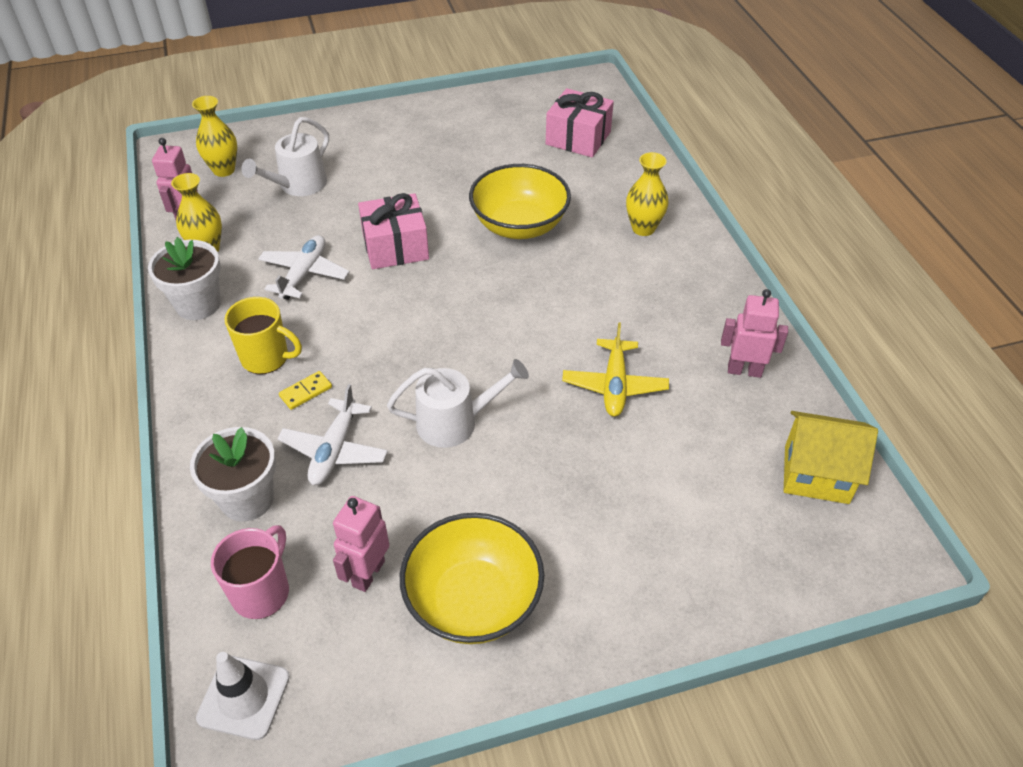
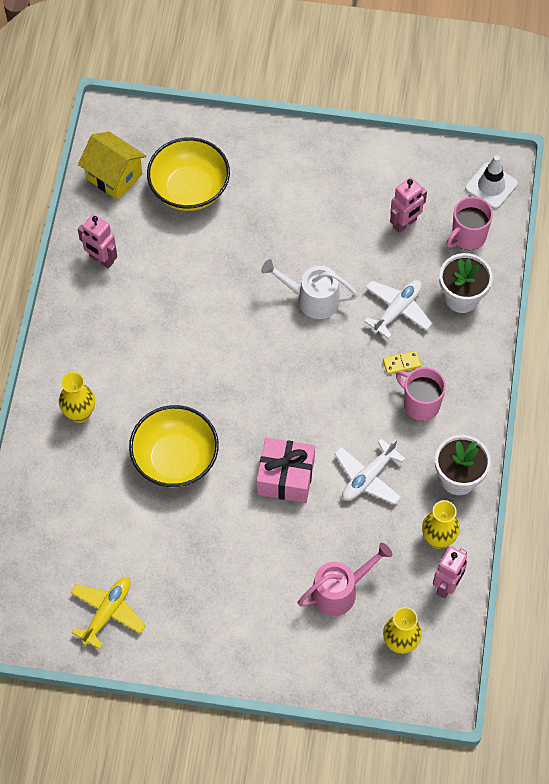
camera: 155 degrees left, 15 degrees up
(266, 358) = (420, 404): yellow mug -> pink mug
(298, 185) = (340, 590): white watering can -> pink watering can
(473, 600) = (353, 186): yellow bowl -> yellow bowl (189, 189)
(578, 138) = (61, 548): pink gift -> none
(614, 385) = (194, 284): yellow plane -> yellow plane (107, 613)

